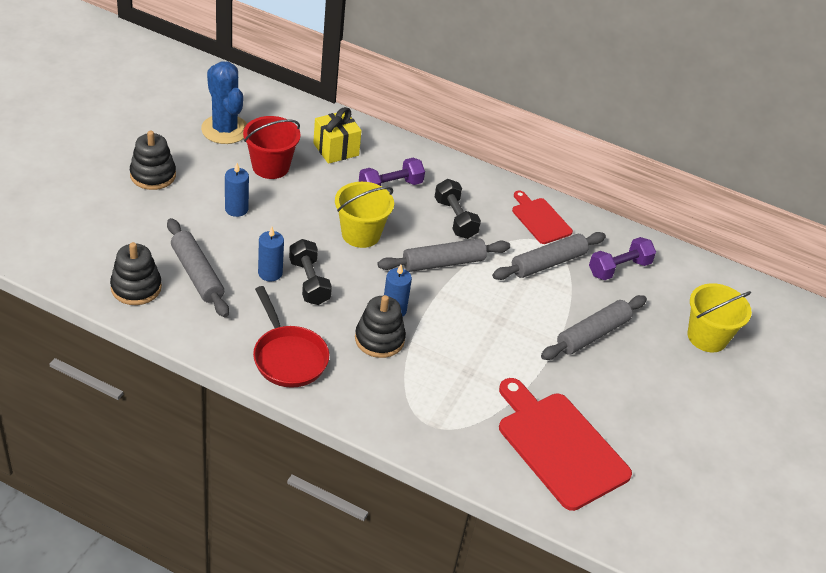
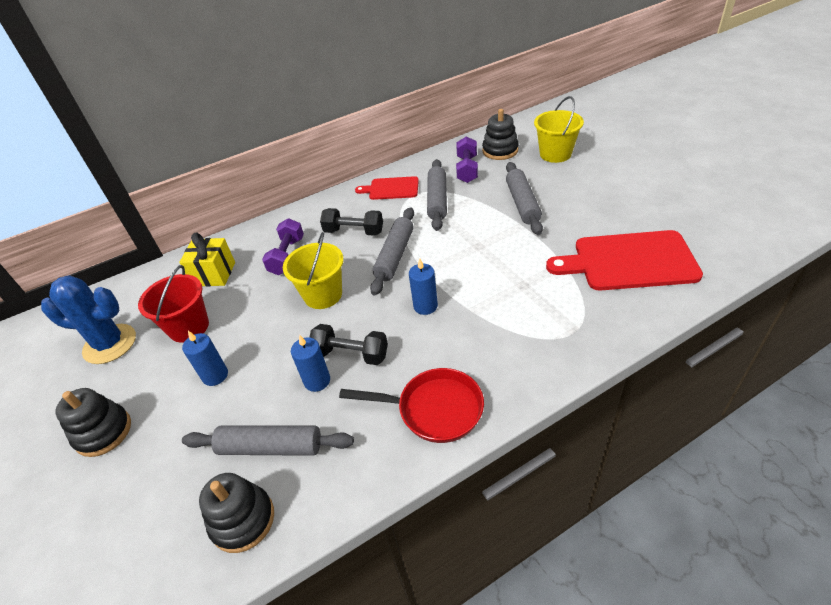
camera: 45 degrees left, 0 degrees up
(379, 339) = (453, 329): black stacking toy -> black stacking toy (500, 150)

